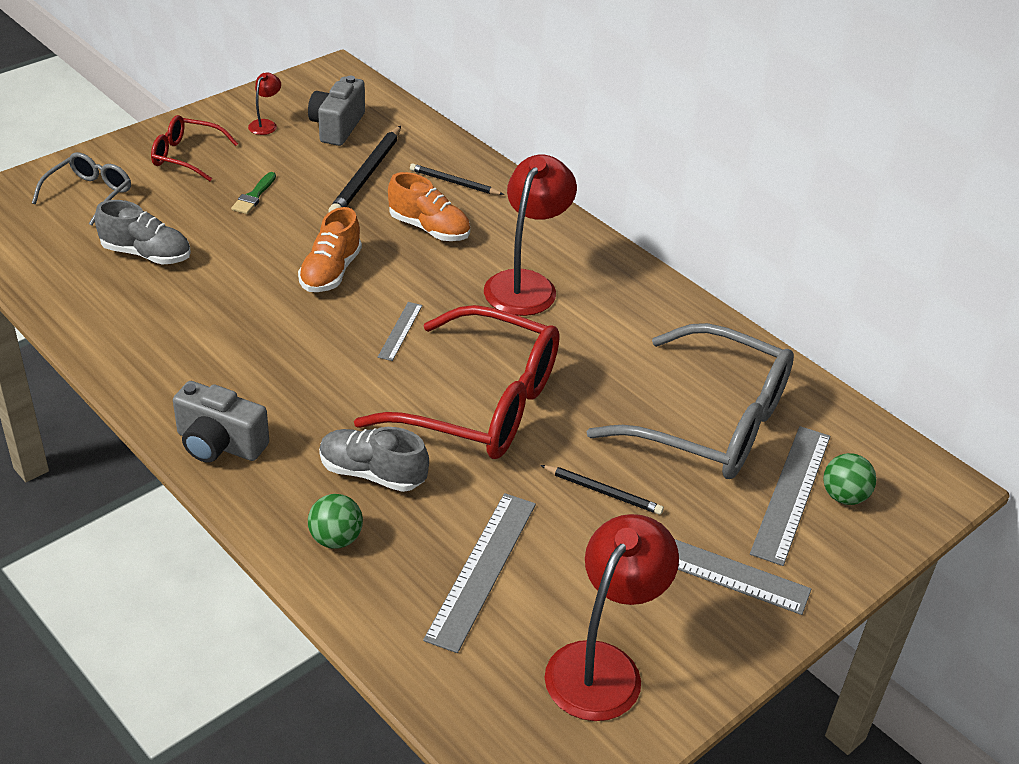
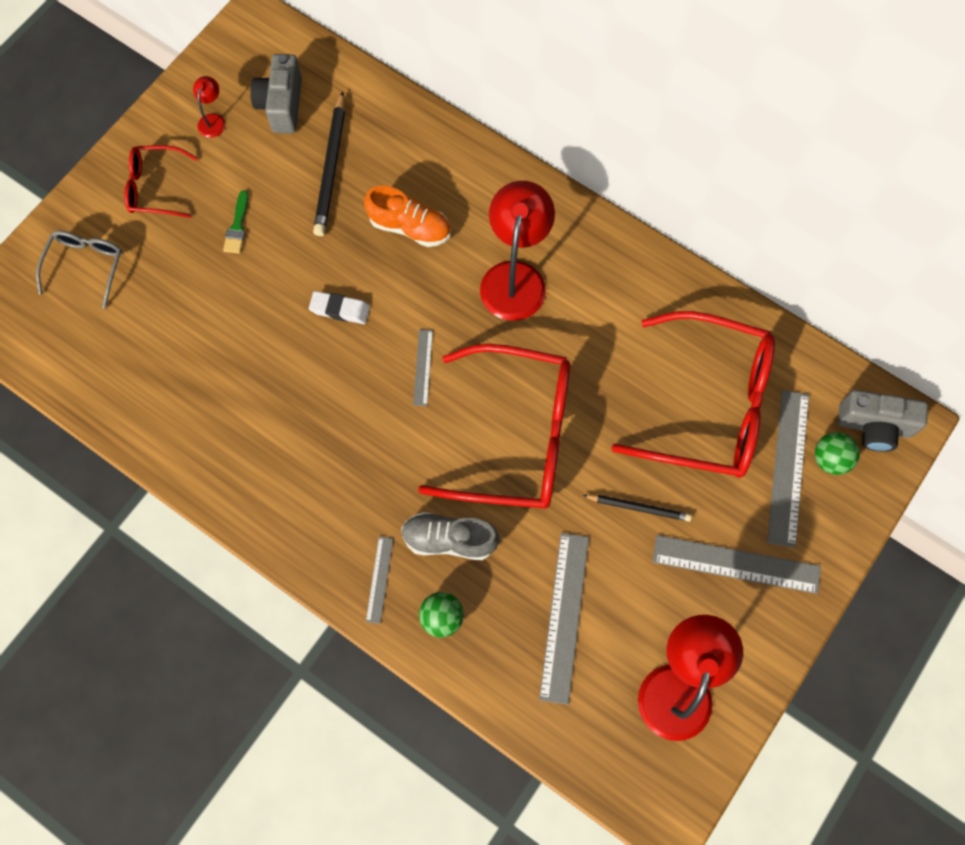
camera: 10 degrees left, 30 degrees up
(146, 254) = (169, 331): grey shoe -> none
(219, 444) = (315, 542): grey camera -> grey camera (874, 426)
(278, 490) = (379, 579): none -> grey ruler
(330, 272) = (340, 309): orange shoe -> white eraser
(454, 183) = (415, 157): black pencil -> none
(709, 422) = (708, 405): grey glasses -> red glasses

